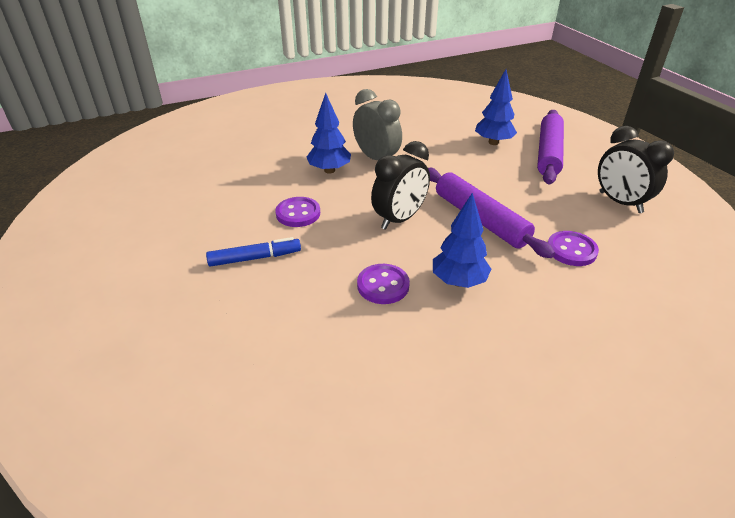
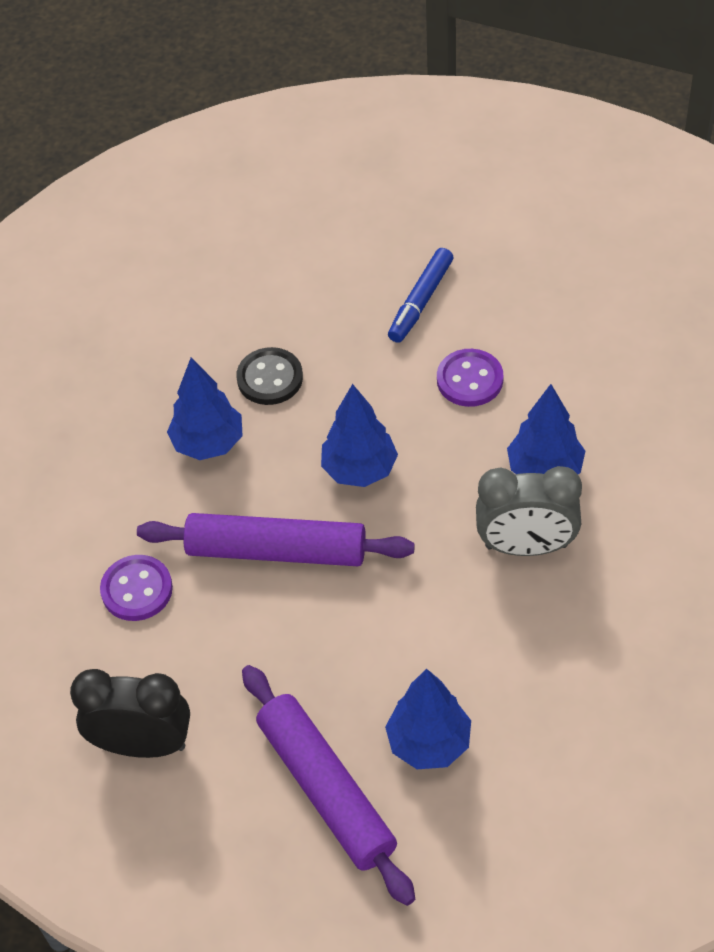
camera: 135 degrees right, 15 degrees up
(383, 285) = (270, 378): purple button -> black button
(399, 219) = (359, 469): black clock -> blue tree

